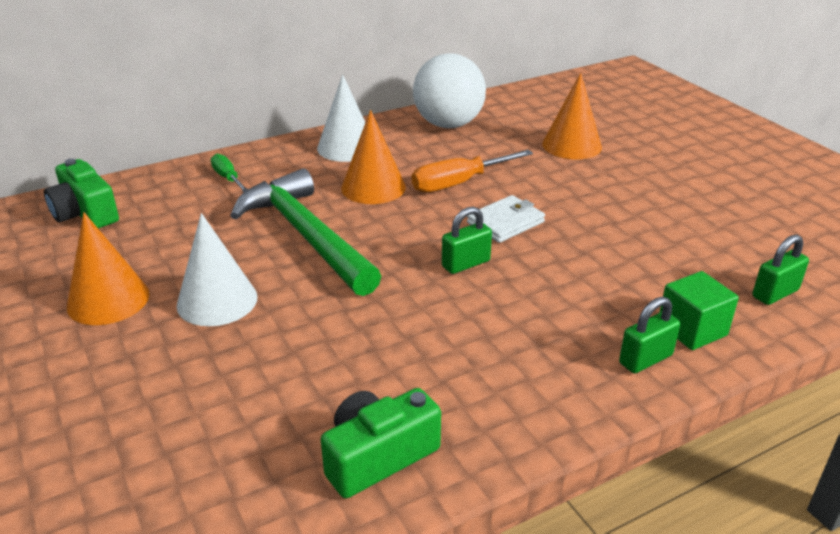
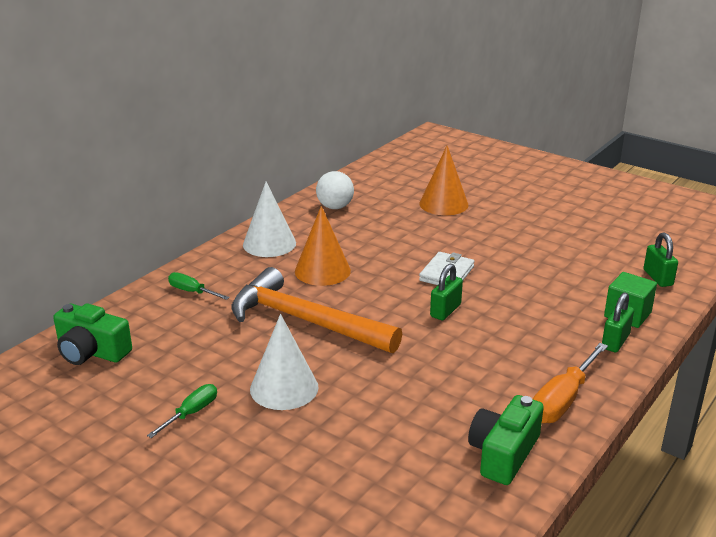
camera: 25 degrees left, 5 degrees down
(108, 300) = (192, 413): orange cone -> green screwdriver
(306, 235) = (305, 321): green hammer -> orange hammer
(448, 124) = (335, 207): white ball -> white ball, size x0.60
(458, 183) = (385, 252): orange screwdriver -> orange screwdriver (562, 401)
(775, 293) = (657, 278): green padlock -> green padlock turned 45 degrees counterclockwise

